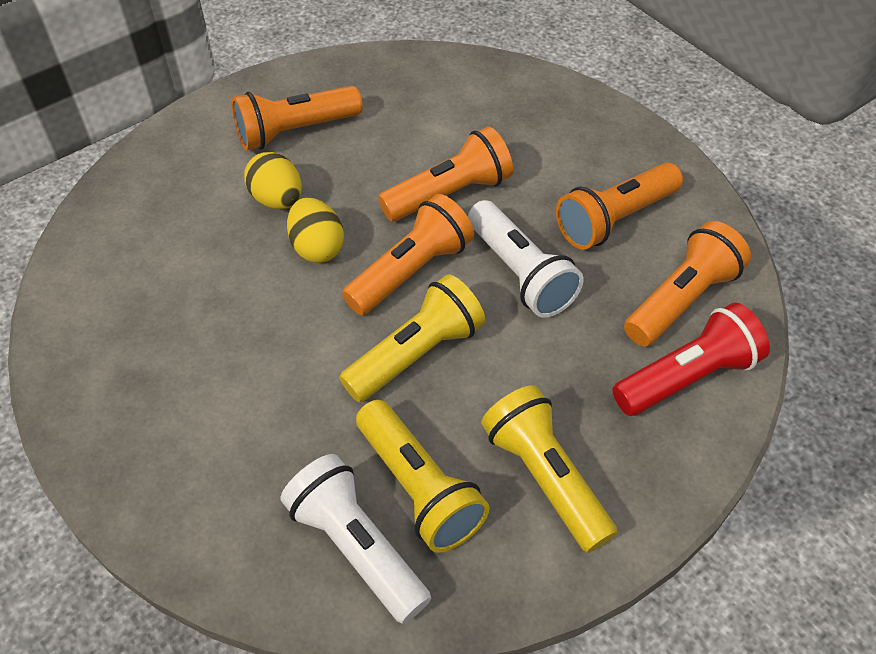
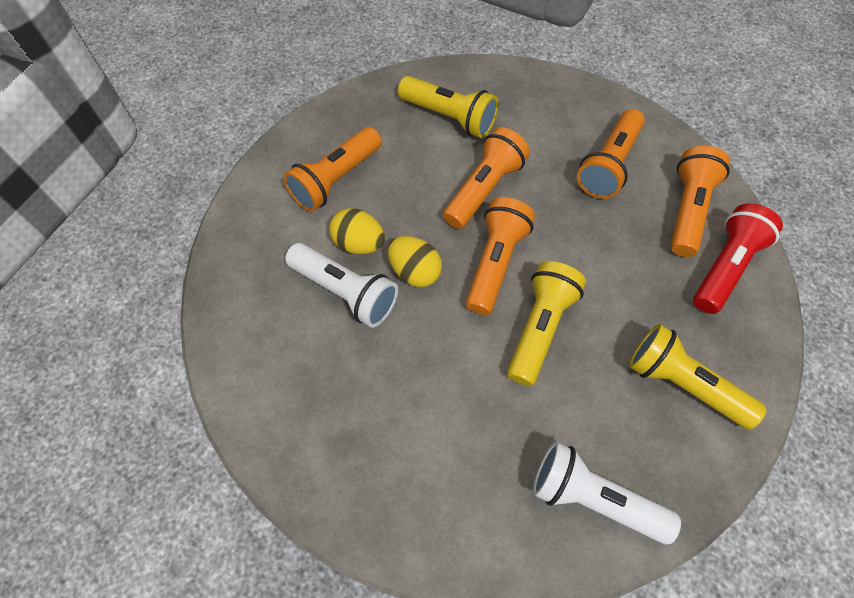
camera: 25 degrees left, 10 degrees up
(419, 488) = (606, 432): yellow flashlight -> yellow flashlight (449, 117)
(520, 273) = (572, 233): white flashlight -> white flashlight (345, 292)

